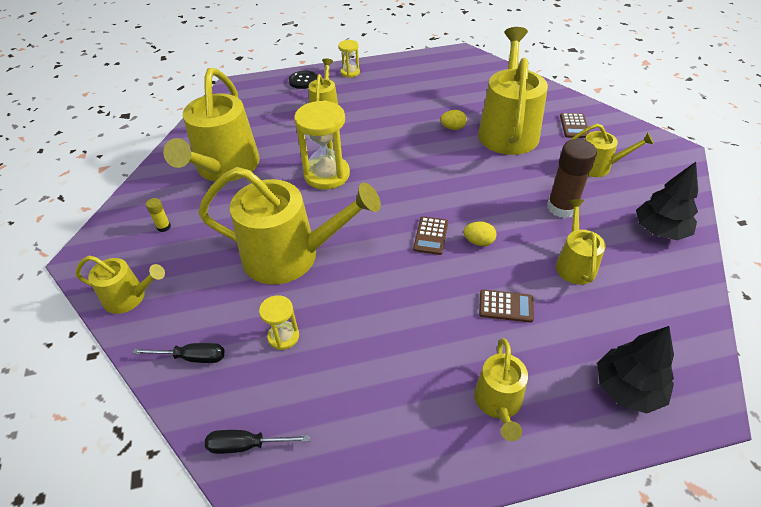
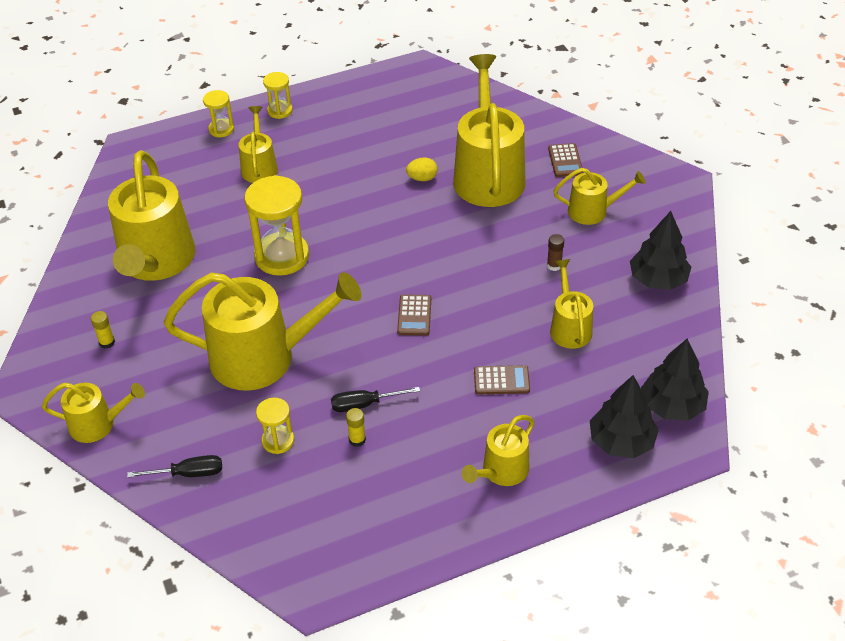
camera: 10 degrees left, 0 degrees up
(246, 445) = (268, 542): black screwdriver -> black screwdriver (364, 404)
(303, 81) = (221, 129): black button -> yellow hourglass
(358, 346) = (357, 440): none -> yellow glue stick
(478, 242) = (467, 316): yellow egg -> none
(498, 402) = (501, 471): yellow watering can -> yellow watering can turned 45 degrees clockwise
(561, 207) = (554, 265): brown glue stick -> brown glue stick, size x0.45
(681, 356) = (672, 406): none -> black tree

